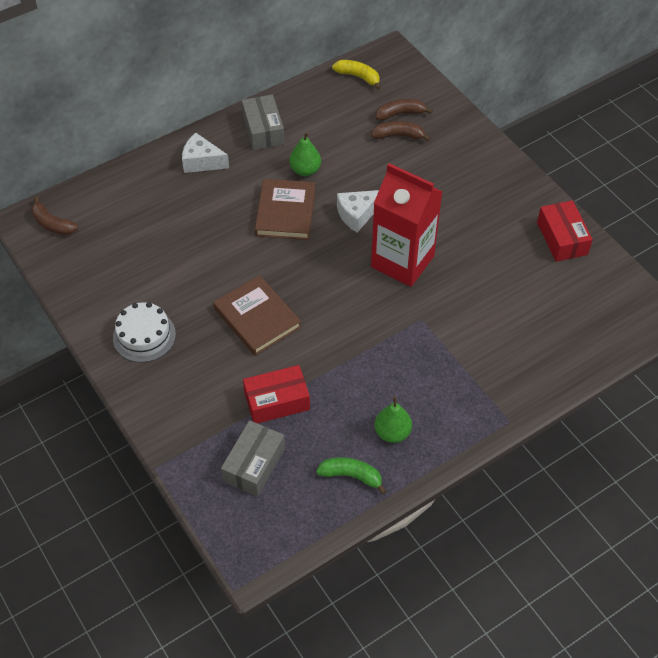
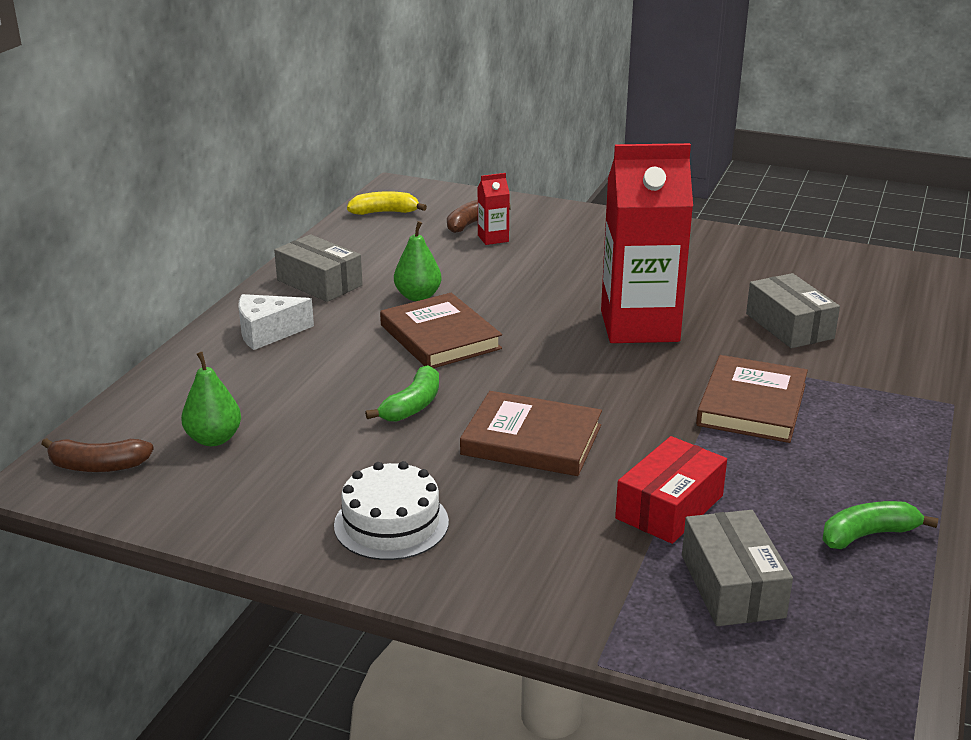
camera: 35 degrees left, 25 degrees down
(223, 260) = (412, 406): none -> green banana
(357, 214) = (532, 309): white cheese -> none
(392, 432) = (850, 471): green pear -> green pear (214, 439)
(395, 357) = (751, 405): none -> brown book
(398, 136) = (493, 238): brown banana -> red carton
(490, 308) = (789, 326): none -> grey box
(562, 238) = (776, 252): red box -> none

